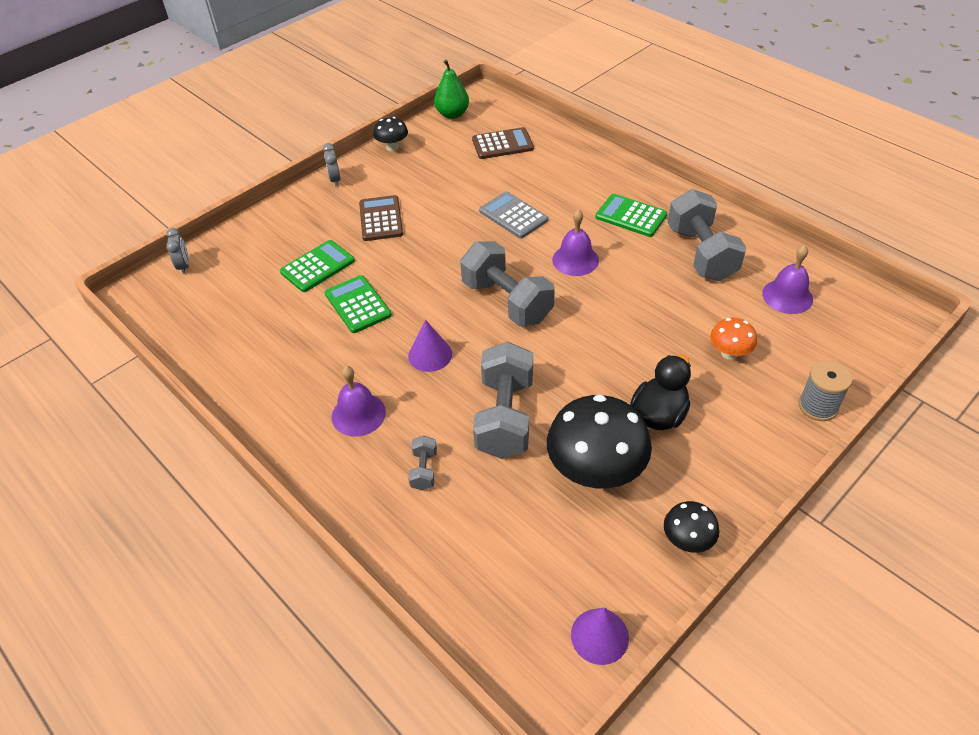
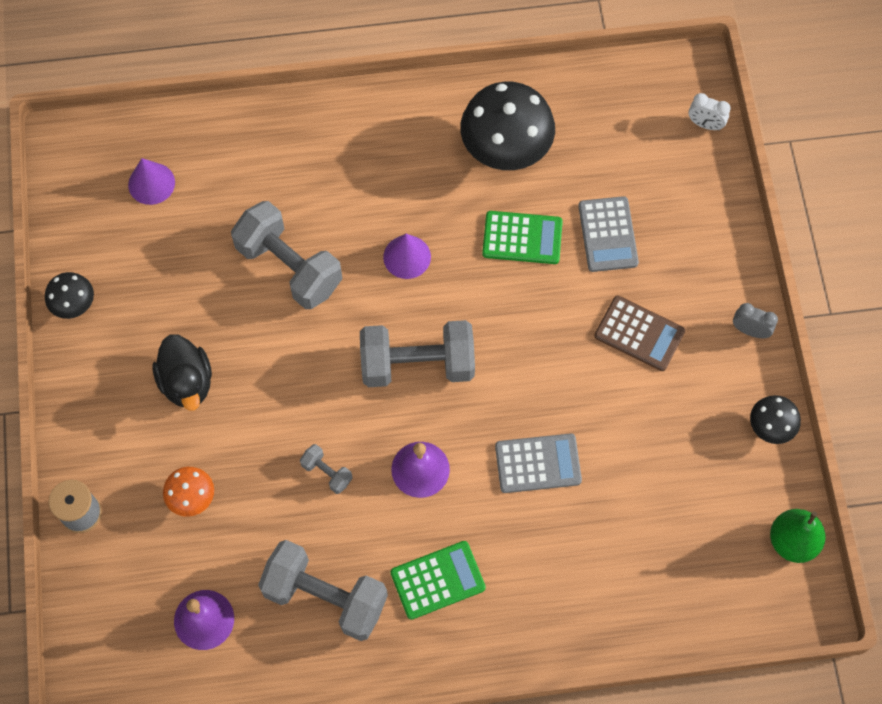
camera: 125 degrees right, 20 degrees up
(184, 266) = (705, 124): grey clock -> white clock
(317, 267) = (608, 234): green calculator -> grey calculator
(358, 414) = (388, 165): purple bell -> none
(424, 470) = (291, 177): grey dumbbell -> grey dumbbell (327, 472)
(502, 144) = (679, 551): brown calculator -> none
(595, 472) = (181, 291): black mushroom -> black mushroom (505, 150)
(599, 636) = (68, 195): purple cone -> purple cone (151, 183)

